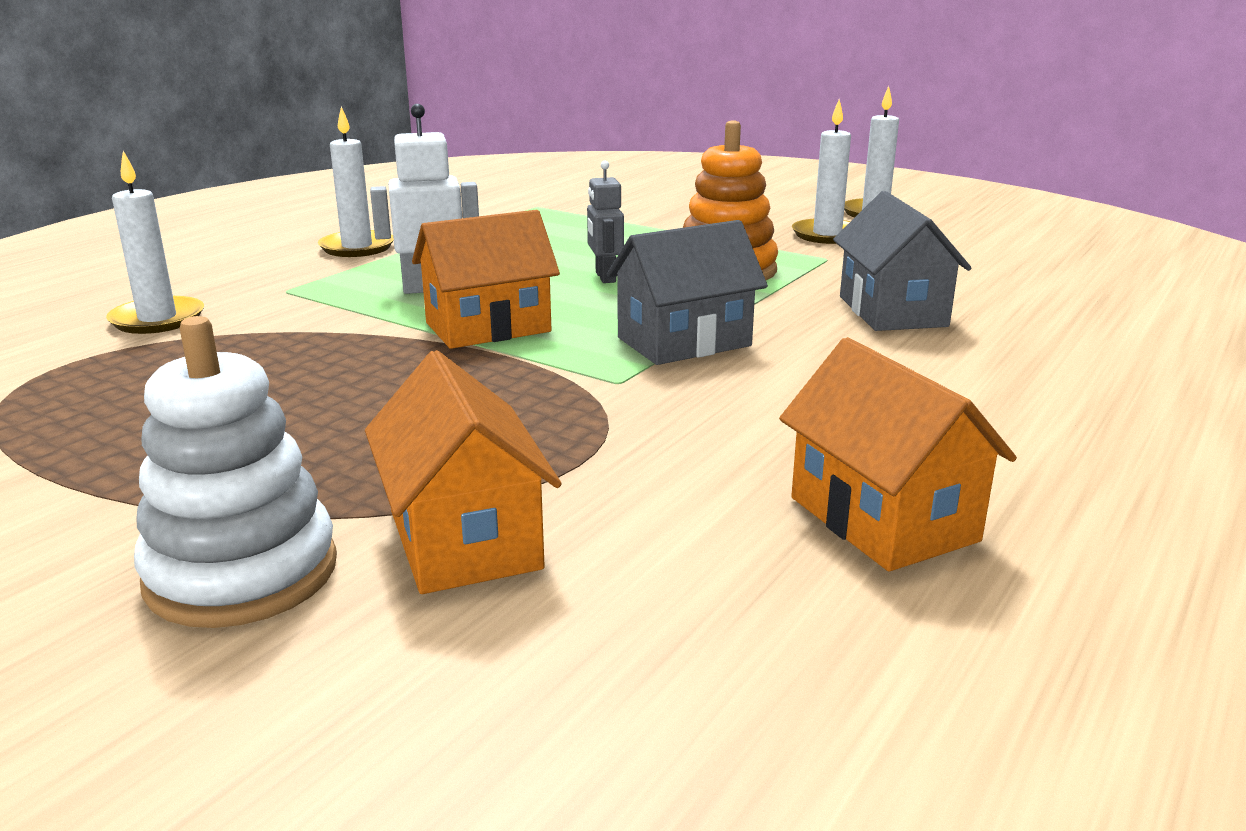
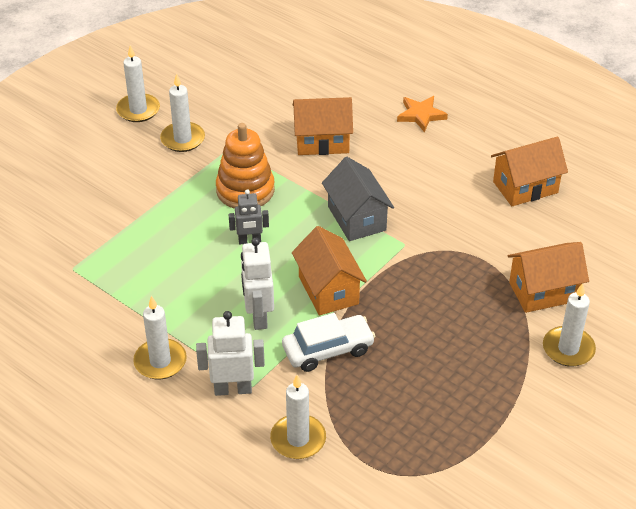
camera: 85 degrees left, 20 degrees up
(242, 573) = (568, 349): white stacking toy -> white candle
(286, 282) = (233, 389): none -> white robot
(342, 331) = (328, 350): none -> white car
(892, 311) = (322, 142): grey house -> orange house
(1066, 390) = (421, 115): none -> orange star

